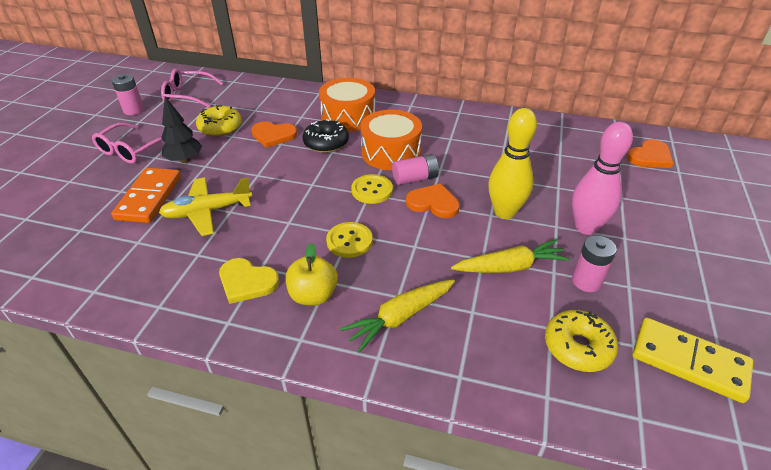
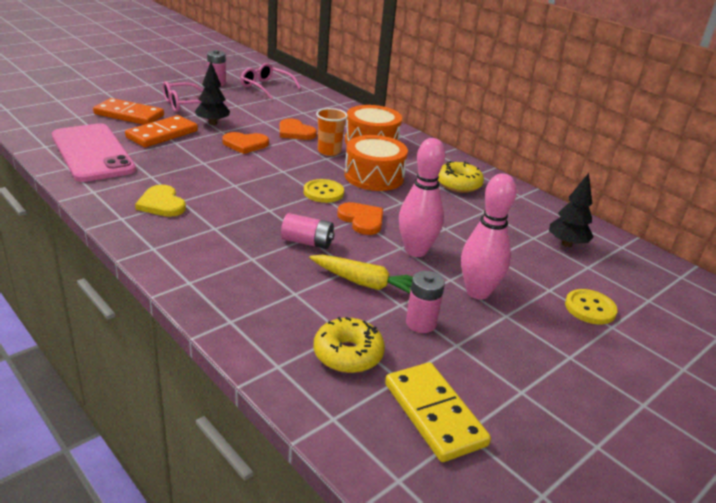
camera: 30 degrees right, 10 degrees down
(84, 190) = (129, 115): none -> orange domino
(100, 258) = (93, 153): none -> pink phone
(207, 212) = (188, 157): yellow plane -> none
(220, 127) = (263, 114): yellow donut -> yellow donut (458, 184)
(313, 295) = (194, 230): yellow apple -> none
(326, 143) = (329, 151): black donut -> orange cup
(349, 241) = (262, 213): yellow button -> yellow button (590, 308)
(400, 317) = (236, 270): yellow carrot -> none
(415, 179) = (369, 200): pink battery -> pink battery (307, 242)
(504, 212) = (416, 251): yellow bowling pin -> pink bowling pin
(585, 149) = (566, 244): none -> black tree
(650, 157) = (632, 277): orange heart -> orange heart (245, 144)

